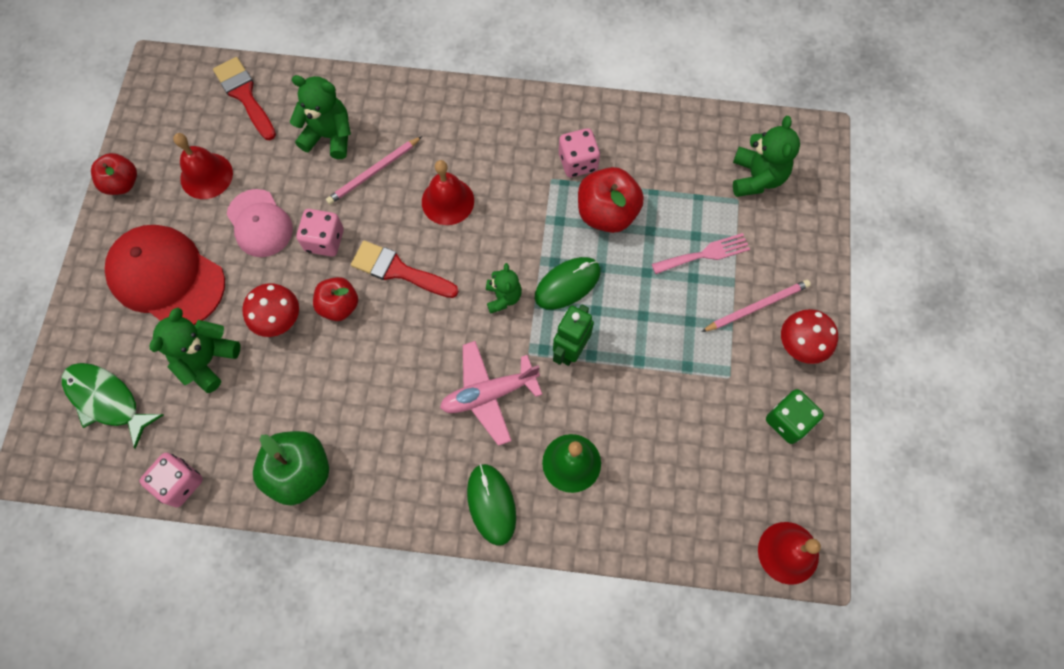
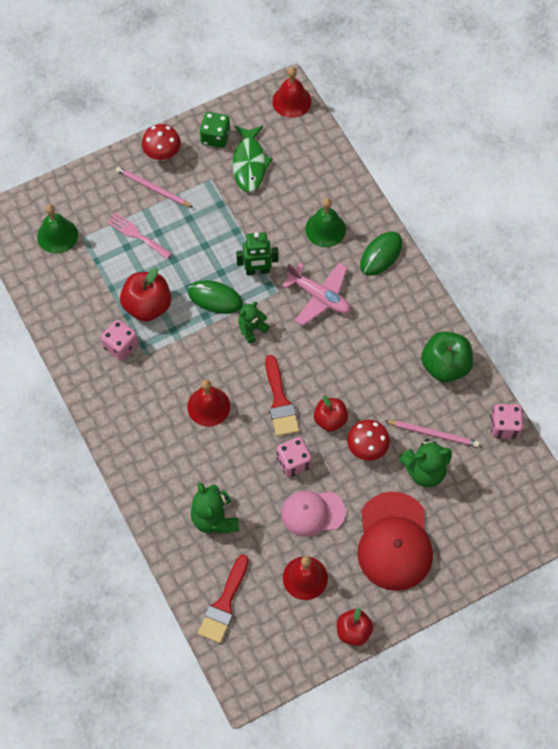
camera: 125 degrees left, 5 degrees down
(107, 400) = (495, 510): green fish -> green fish (249, 163)
(260, 223) = (312, 513): pink cap -> pink cap turned 120 degrees counterclockwise
(373, 172) = (221, 468): pink pencil -> pink pencil (433, 434)
(756, 177) = (57, 235): green teddy bear -> green bell

